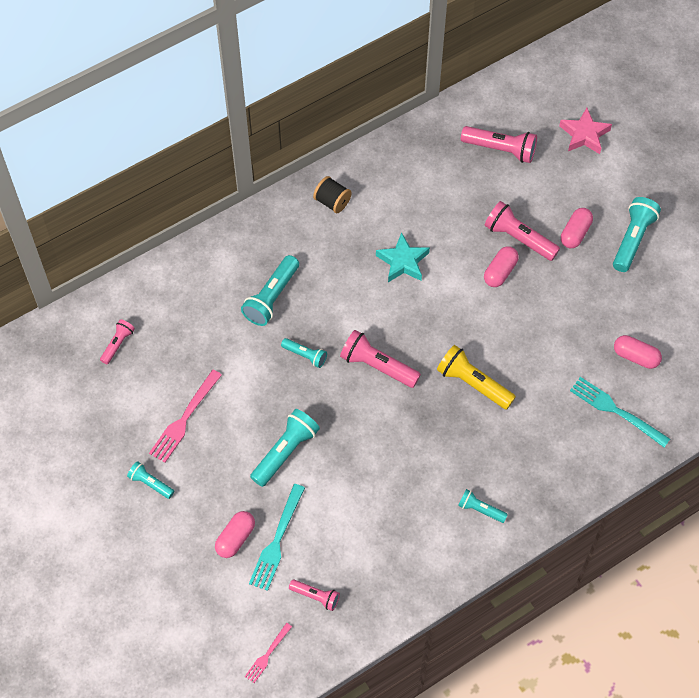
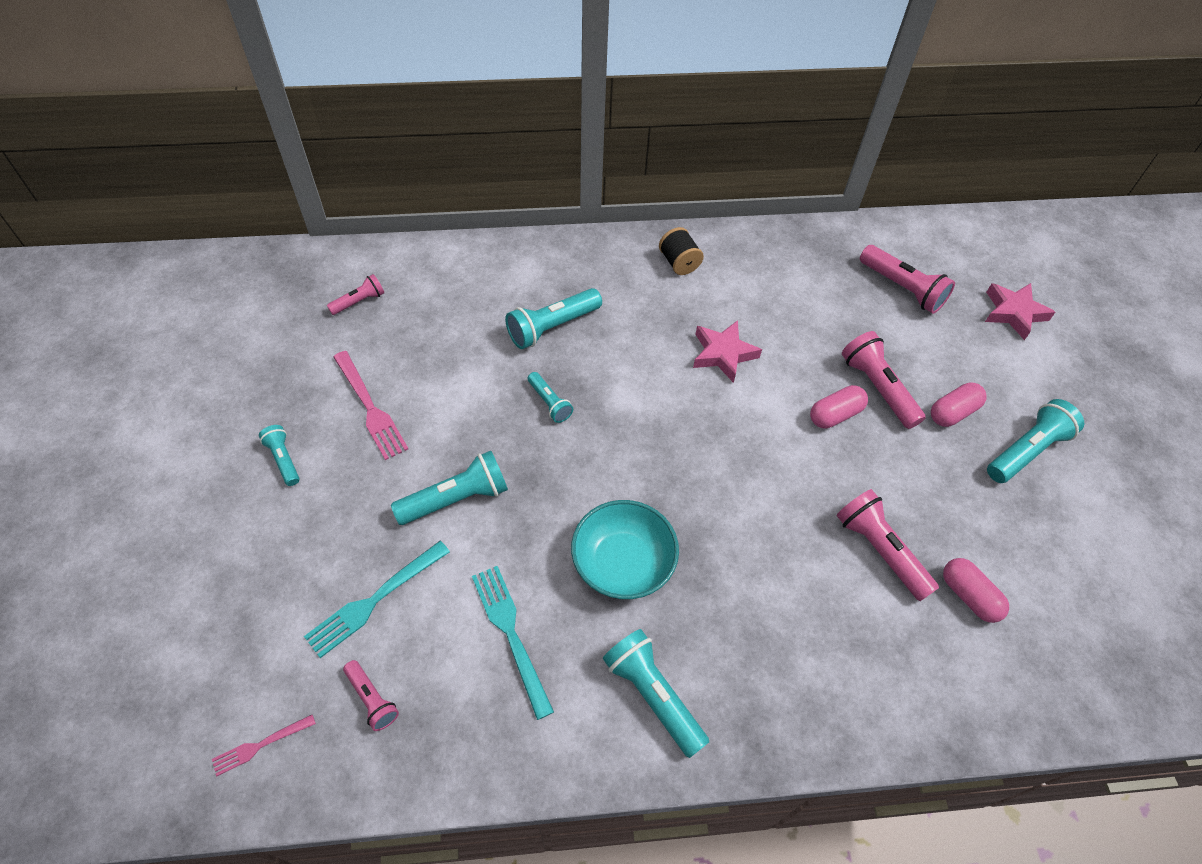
camera: 25 degrees right, 5 degrees down
(184, 419) = (370, 408): pink fork -> pink fork turned 90 degrees counterclockwise
(235, 538) = (329, 571): pink capsule -> none
(377, 366) = (626, 452): pink flashlight -> pink flashlight (880, 550)
(403, 262) = (723, 354): turquoise star -> pink star
(417, 440) = (623, 563): none -> turquoise bowl
(473, 383) = (732, 527): yellow flashlight -> none
(480, 509) = (653, 695): turquoise flashlight -> turquoise flashlight, size x1.72
(615, 410) = (908, 654): turquoise fork -> turquoise fork (510, 633)

